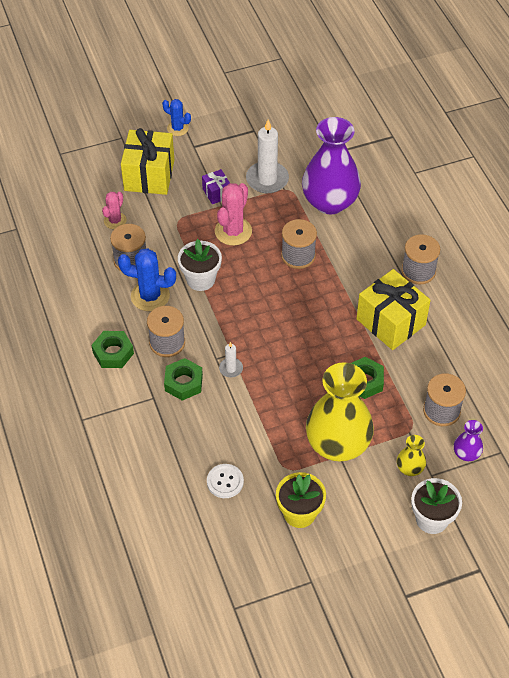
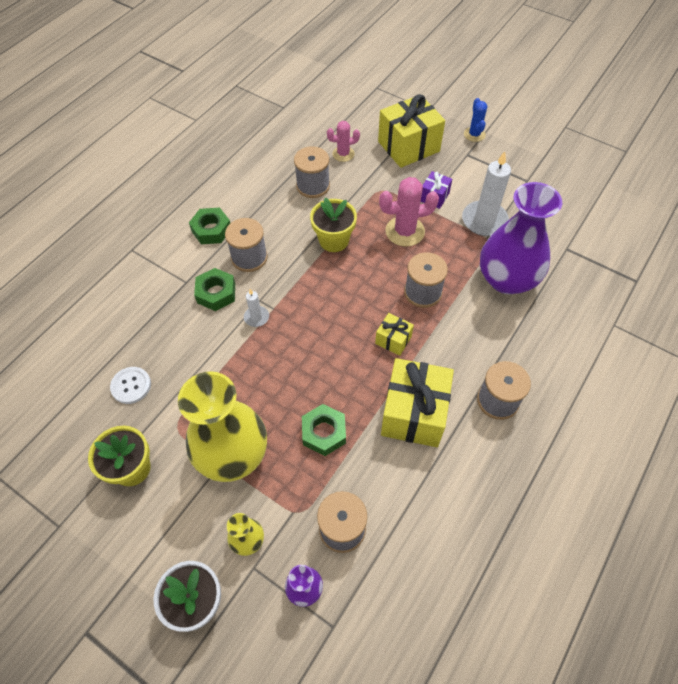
camera: 55 degrees right, 5 degrees up
(150, 296) = (287, 219): blue cactus -> none
(200, 279) = (334, 240): white flower pot -> yellow flower pot
(323, 298) = (393, 340): none -> yellow gift

